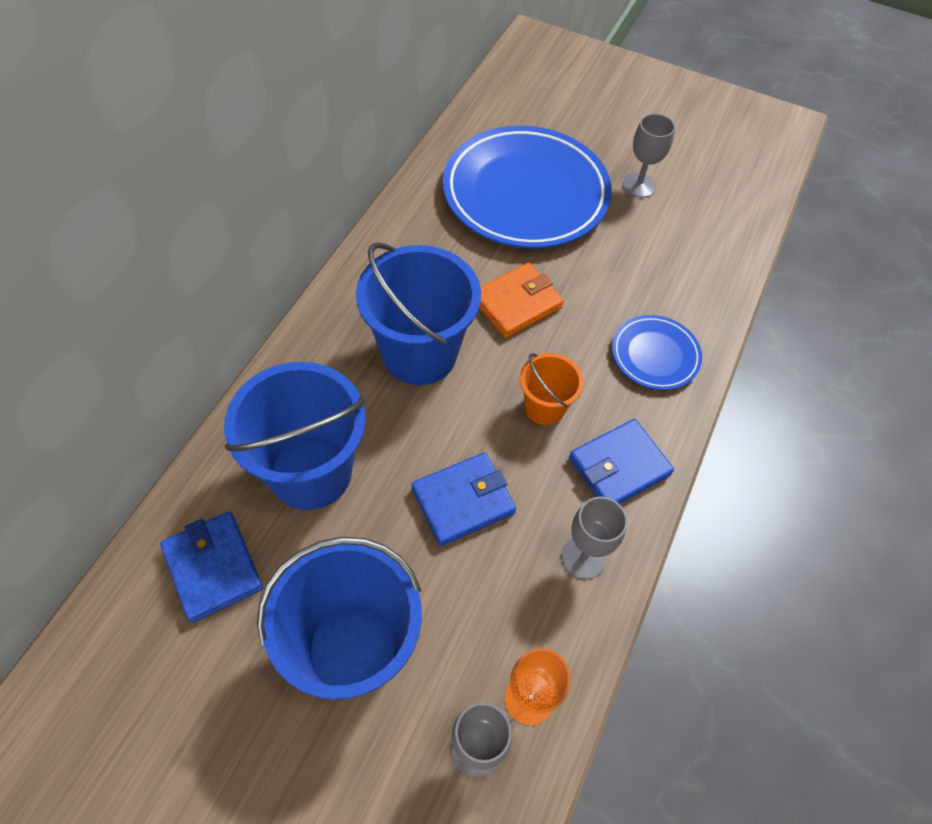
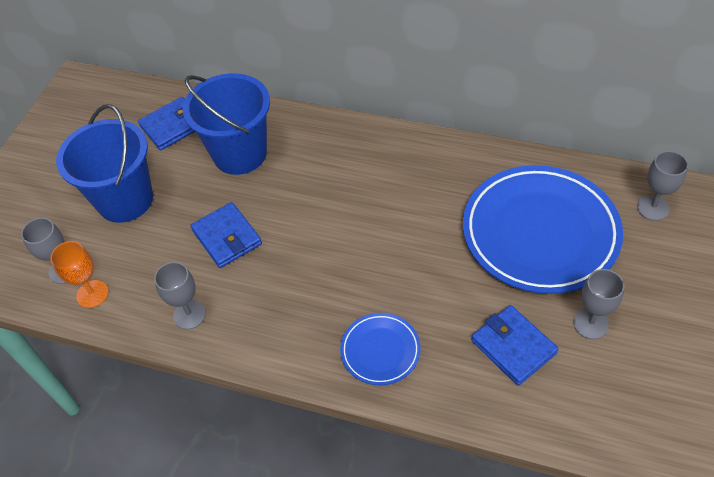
camera: 90 degrees right, 5 degrees down
(419, 353) = (345, 191): blue bucket -> none
(513, 108) = (653, 208): none -> grey goblet
(517, 303) = (410, 244): orange wallet -> none
(544, 407) = (312, 276): orange bucket -> none
(619, 466) = (266, 331): blue wallet -> blue wallet (513, 347)

